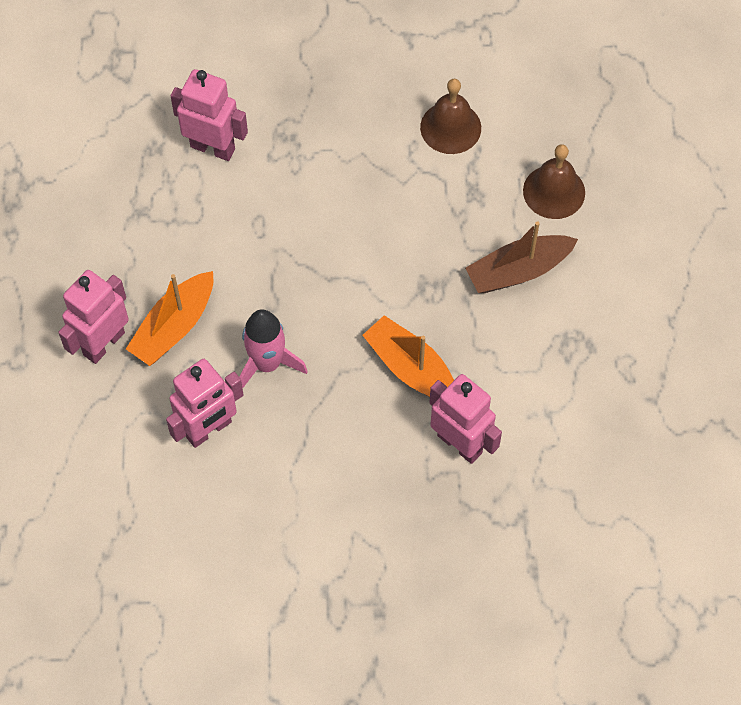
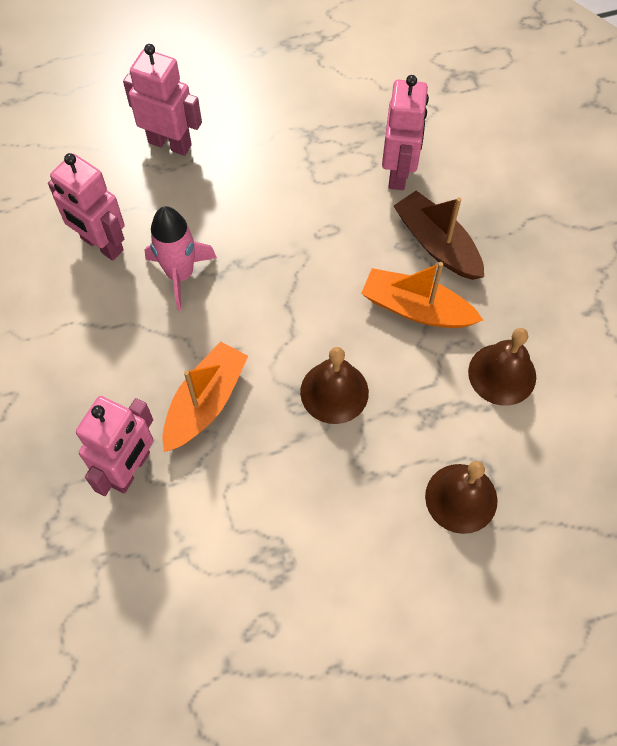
camera: 75 degrees right, 0 degrees up
(174, 327) = (200, 191): orange boat -> orange boat (416, 308)
(430, 261) = (334, 392): none -> brown bell
(518, 271) = (349, 482): brown boat -> brown boat (437, 244)

